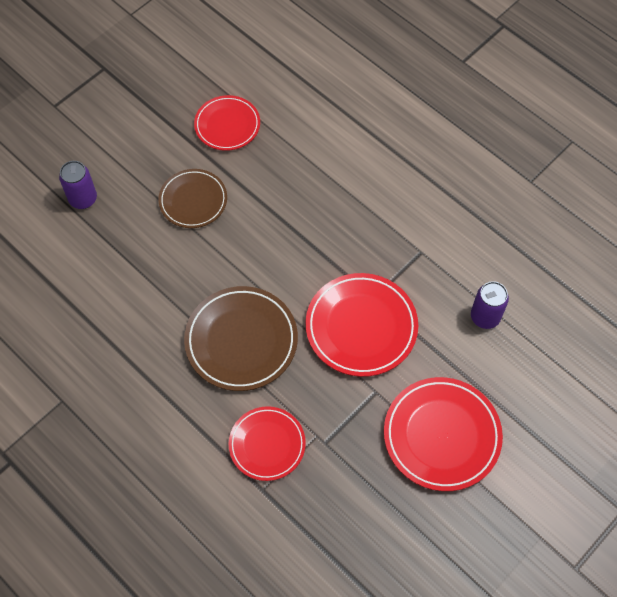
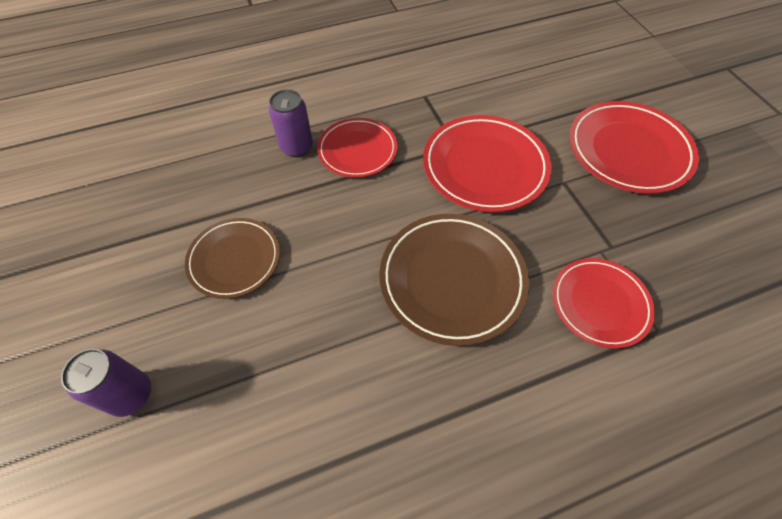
camera: 65 degrees left, 5 degrees down
(227, 125) = (164, 189): red plate -> red plate (357, 150)
(485, 317) = (514, 80): purple can -> purple can (296, 147)

